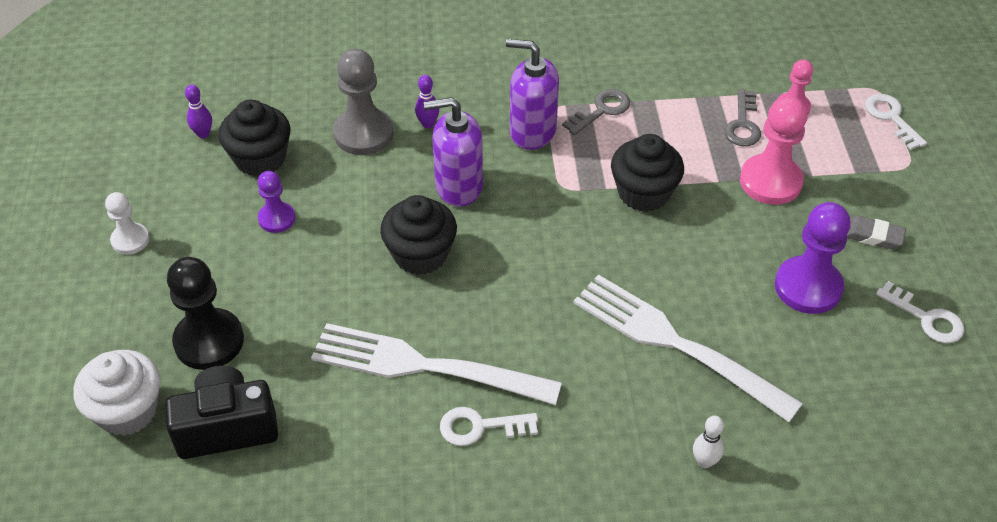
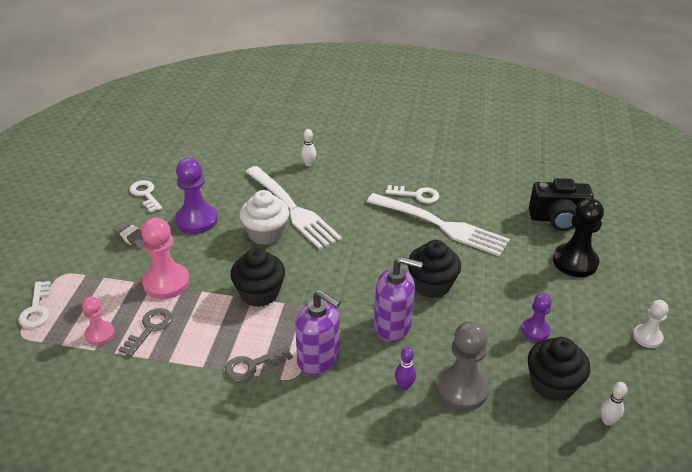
camera: 165 degrees left, 10 degrees down
(127, 411) = (618, 237): white cupcake -> white cupcake (266, 233)
(203, 134) = (607, 421): purple bowling pin -> white bowling pin

